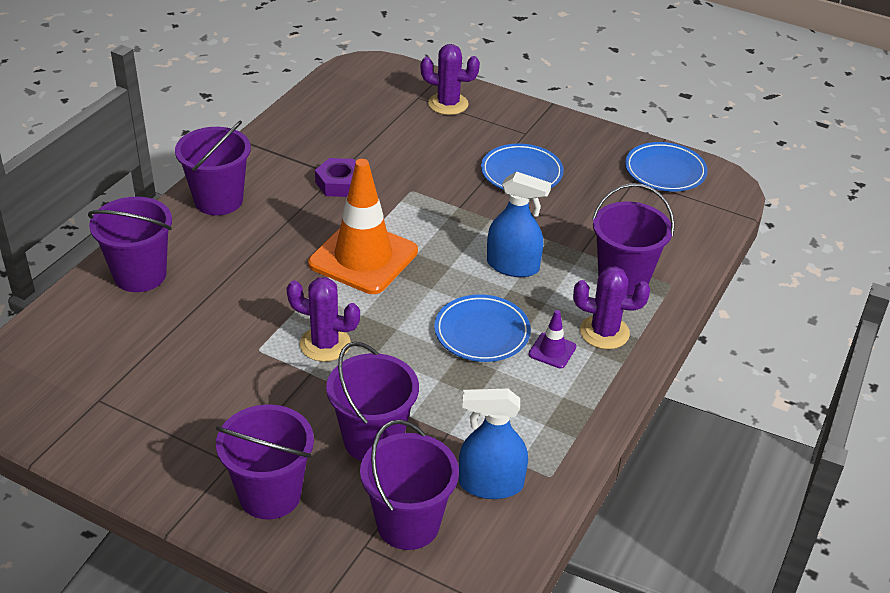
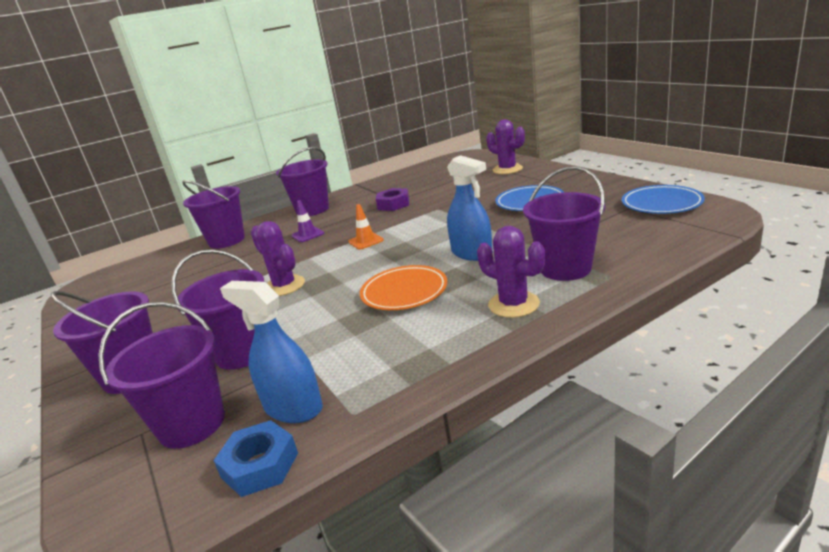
camera: 35 degrees right, 15 degrees down
(363, 257) = (366, 241): orange traffic cone -> orange traffic cone, size x0.42
(482, 332) = (404, 292): blue plate -> orange plate
(514, 539) = (260, 465): none -> blue nut
(552, 351) = (452, 312): purple traffic cone -> purple traffic cone (307, 234)

